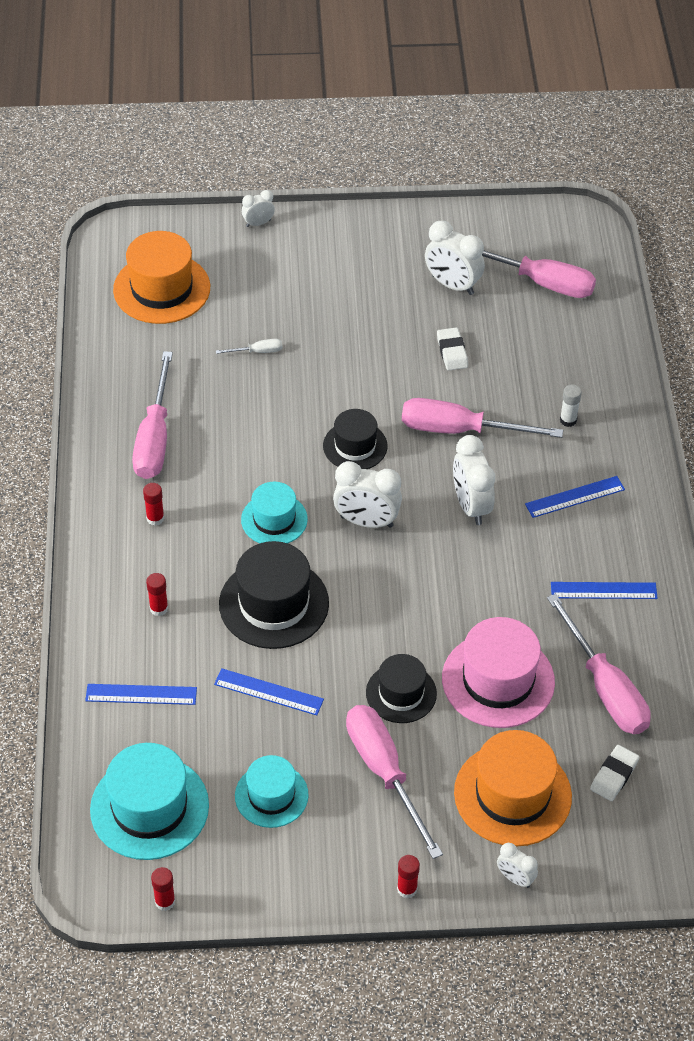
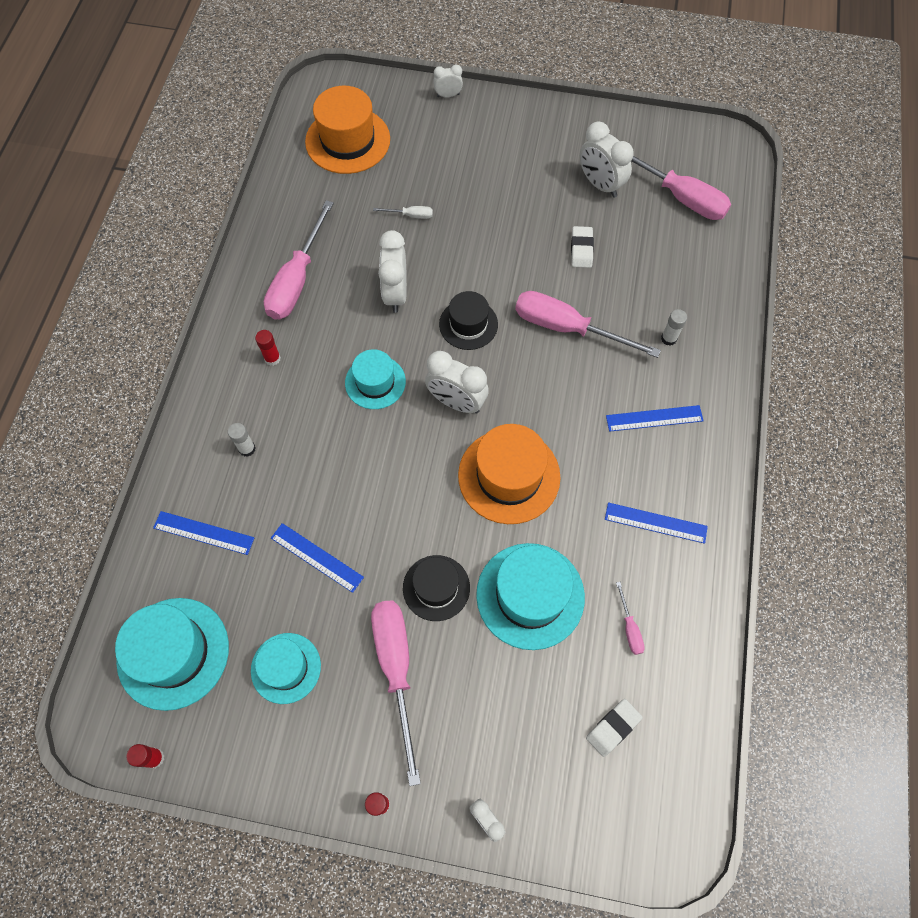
camera: 15 degrees right, 15 degrees up
(159, 608) = (247, 449): red glue stick -> white glue stick
(274, 603) = (349, 467): black hat -> none
(471, 506) = (555, 407): white clock -> white clock (395, 294)
(498, 680) = (530, 595): pink hat -> turquoise hat
(512, 794) = (509, 724): orange hat -> orange hat (509, 476)
(605, 687) = (629, 628): pink screwdriver -> pink screwdriver, size x0.43

